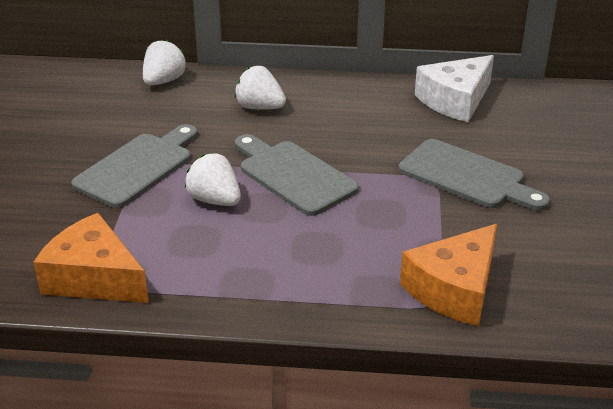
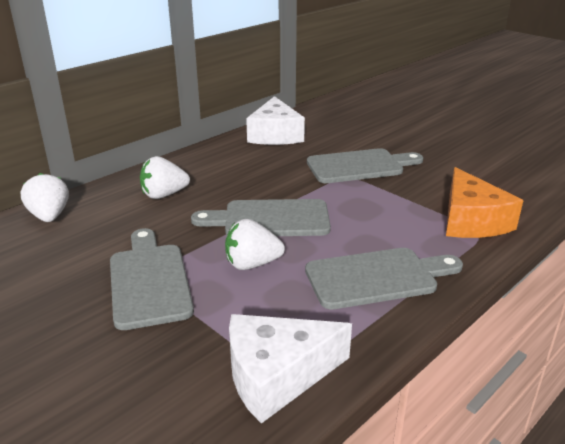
camera: 50 degrees left, 5 degrees down
(94, 278) = (277, 375): orange cheese -> white cheese
(274, 272) = (377, 277): none -> grey cutting board

